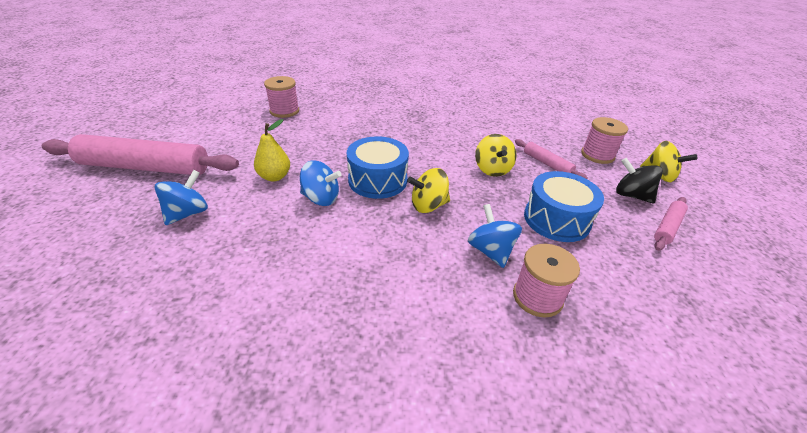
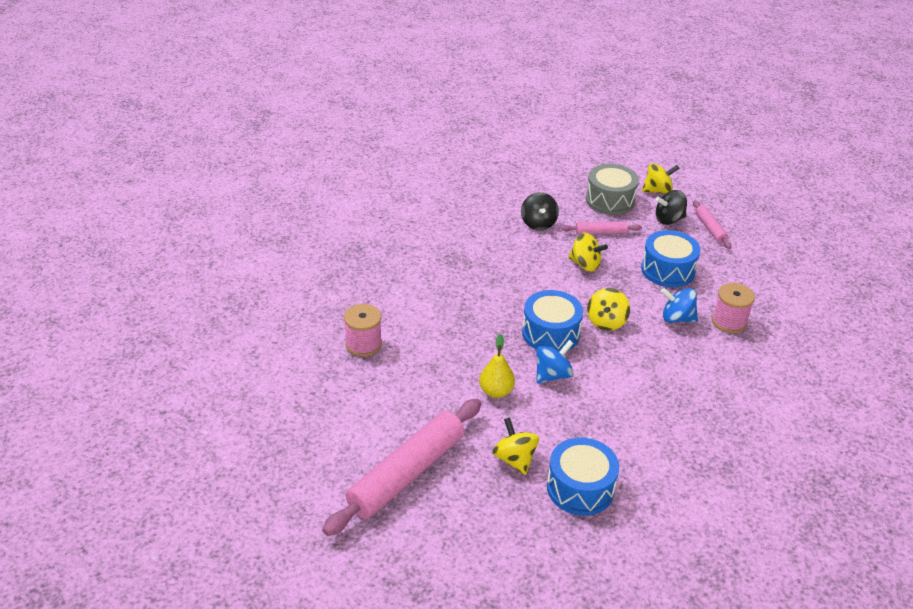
camera: 55 degrees left, 0 degrees up
(160, 268) = (580, 488): none -> blue drum
(188, 213) = (514, 459): blue spinning top -> yellow spinning top
(509, 133) = (538, 223): none -> black spinning top
(597, 155) = (610, 200): pink spool -> grey drum

